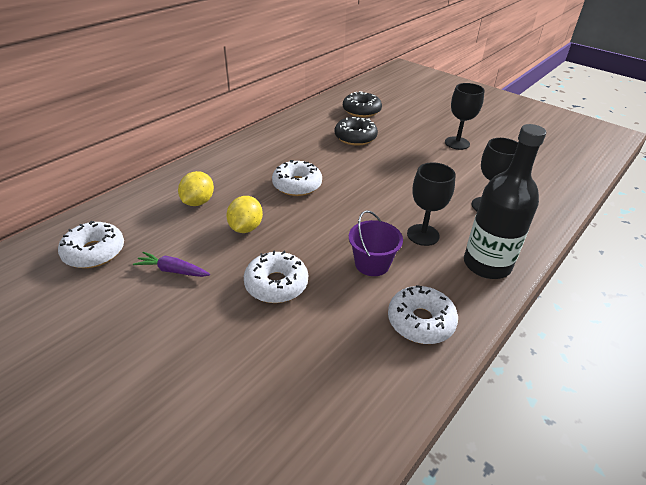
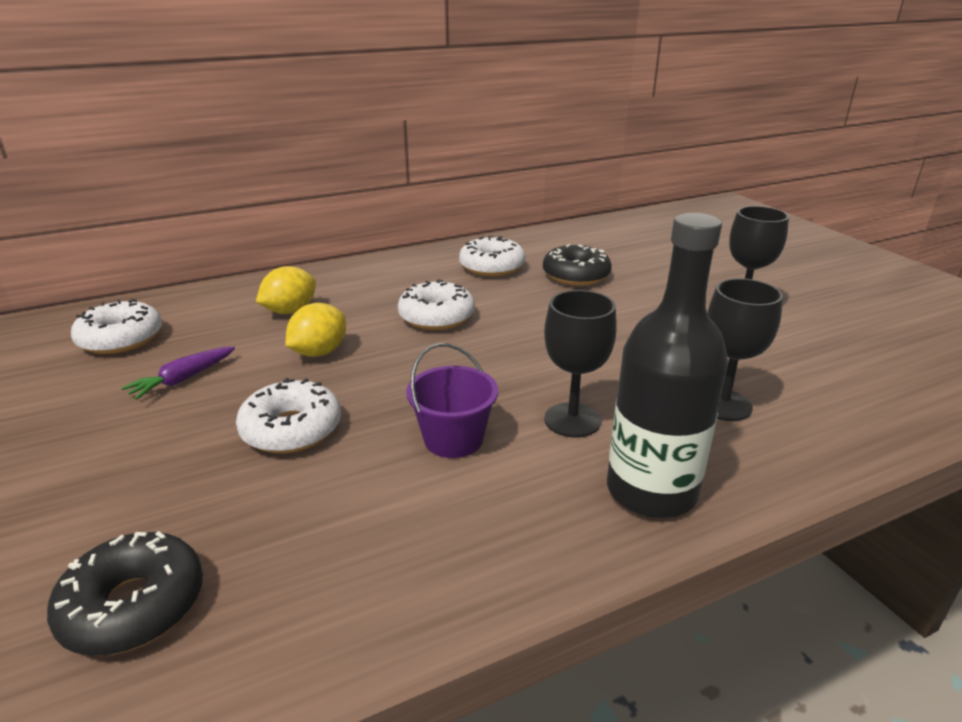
camera: 25 degrees right, 10 degrees down
(172, 270) = (183, 379): purple carrot -> purple carrot turned 90 degrees counterclockwise
(361, 111) = (614, 246): black donut -> black donut (134, 606)
(420, 321) = (457, 543): white donut -> white donut (492, 267)

